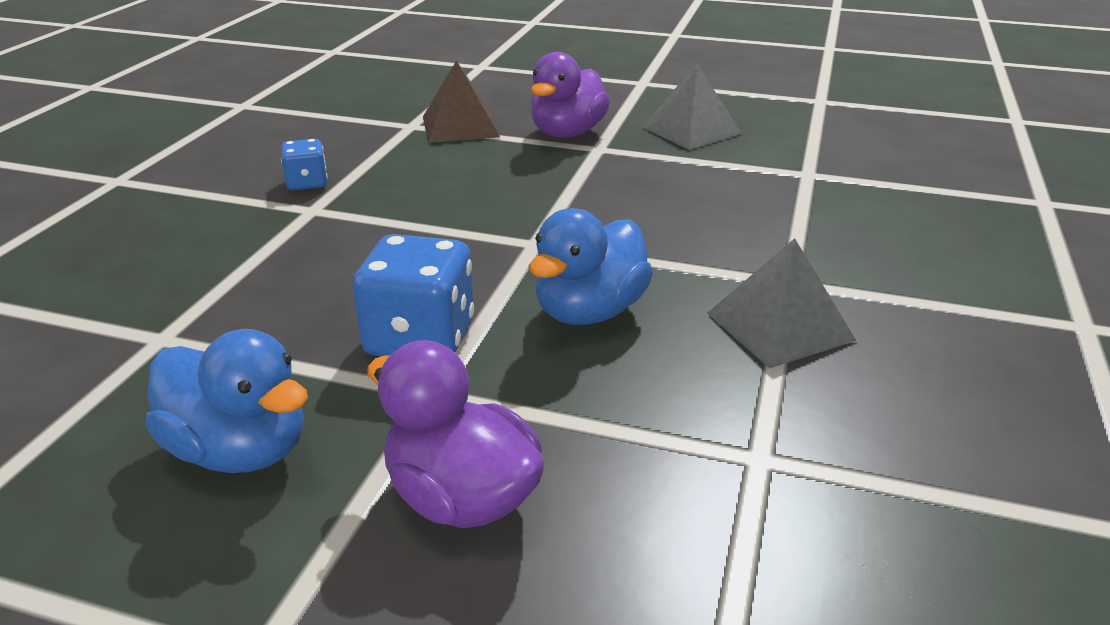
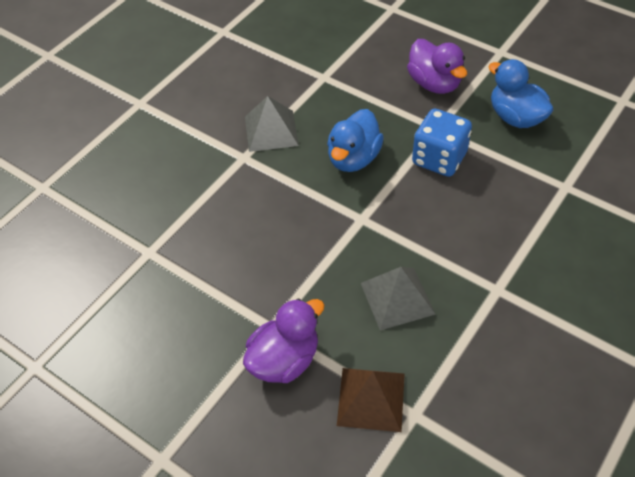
camera: 160 degrees left, 20 degrees up
(307, 183) = (503, 327): blue dice -> none
(589, 311) = (353, 158): blue duck -> blue duck turned 150 degrees clockwise
(691, 130) = (183, 338): grey pyramid -> grey pyramid (397, 298)

